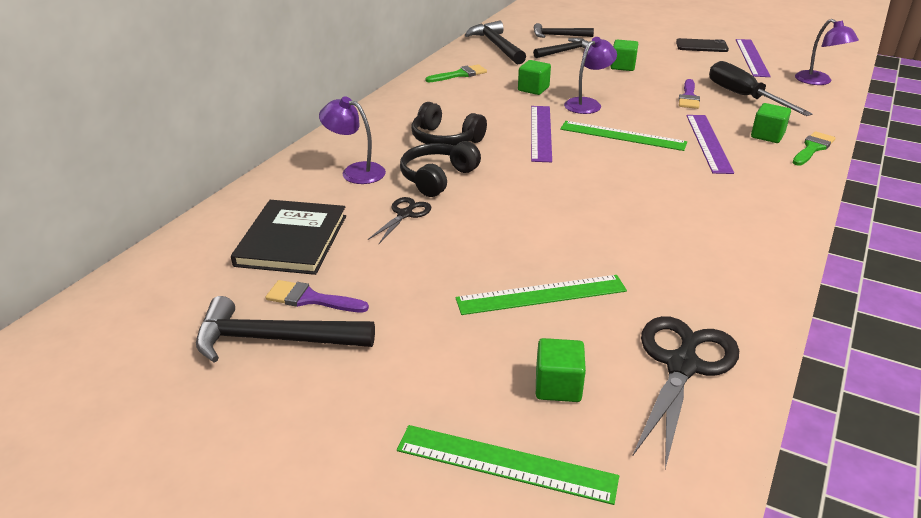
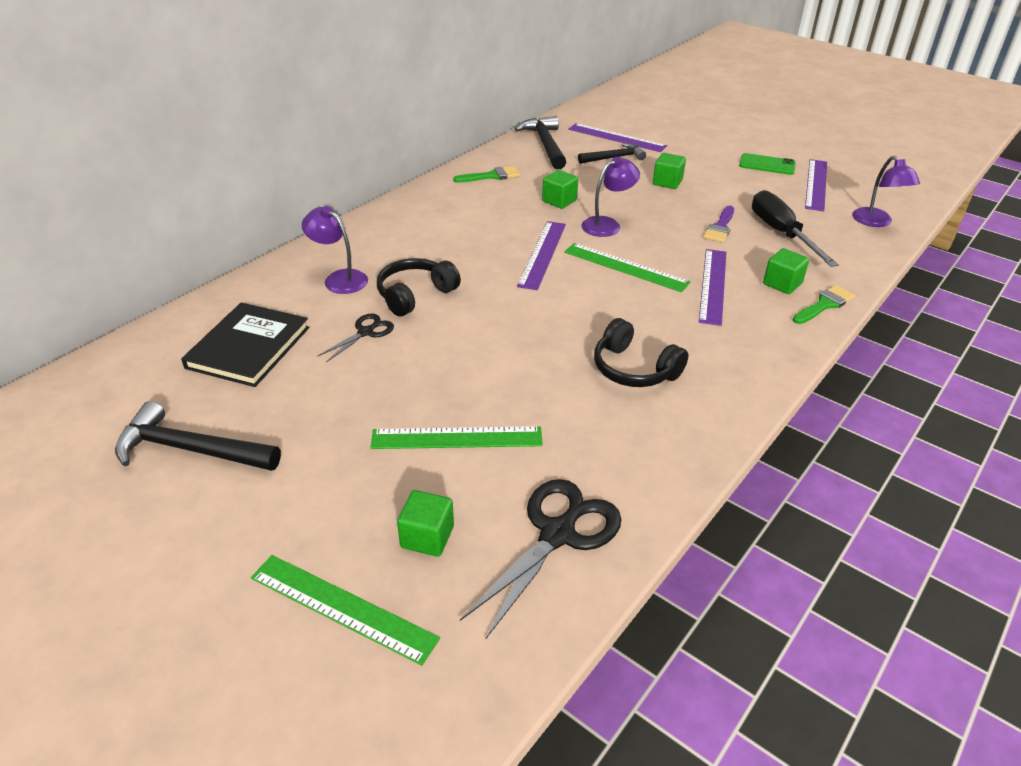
camera: 10 degrees right, 5 degrees up
(310, 299) = (239, 412): purple brush -> none
(445, 139) = (442, 251): black headphones -> black headphones (634, 369)
(558, 36) = (616, 138): black hammer -> purple ruler
(701, 46) = (767, 165): black phone -> green phone

